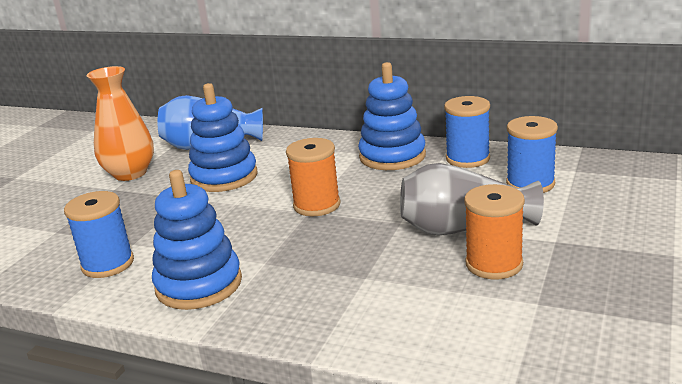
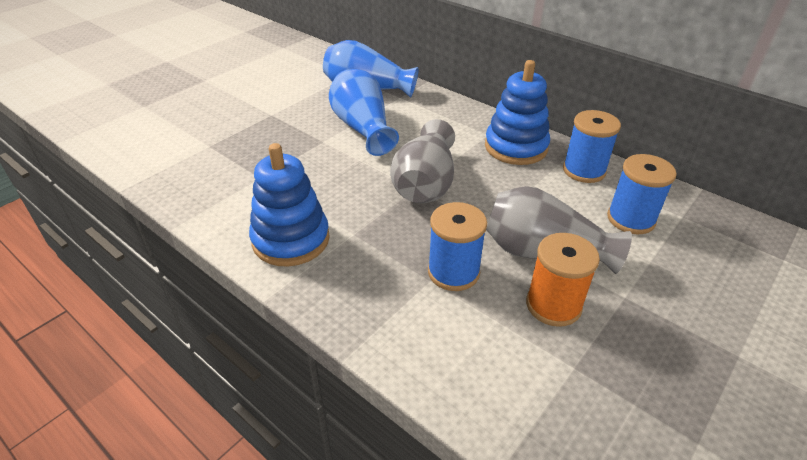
camera: 15 degrees right, 15 degrees up
(108, 264) = (232, 193): blue spool -> blue spool (453, 272)
(130, 173) = (291, 102): orange vase -> none
(224, 177) = (362, 128): blue stacking toy -> blue vase
(317, 205) = (425, 183): orange spool -> grey vase

